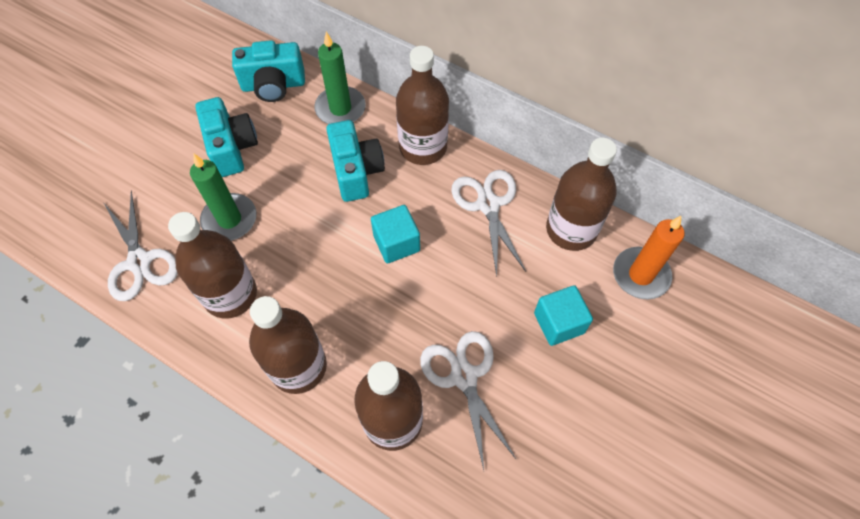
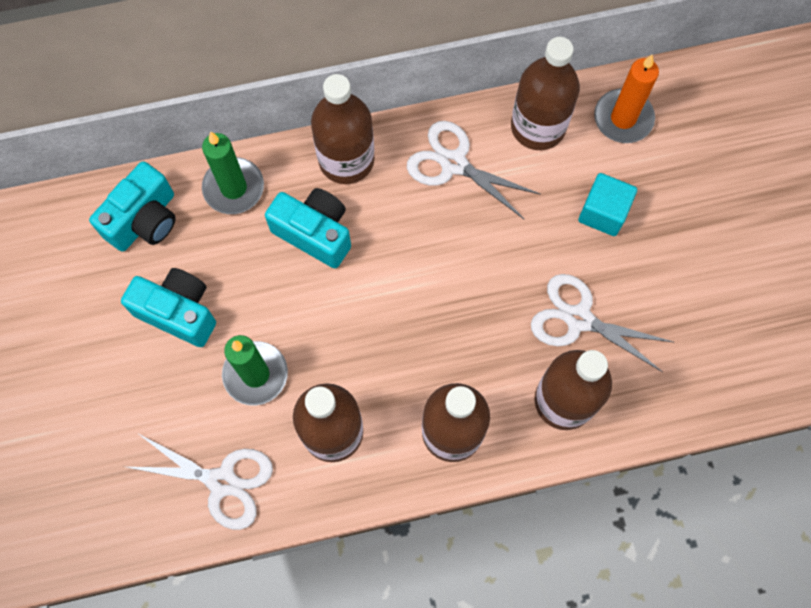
camera: 45 degrees left, 10 degrees up
(396, 243) = (417, 263): turquoise cube -> none

